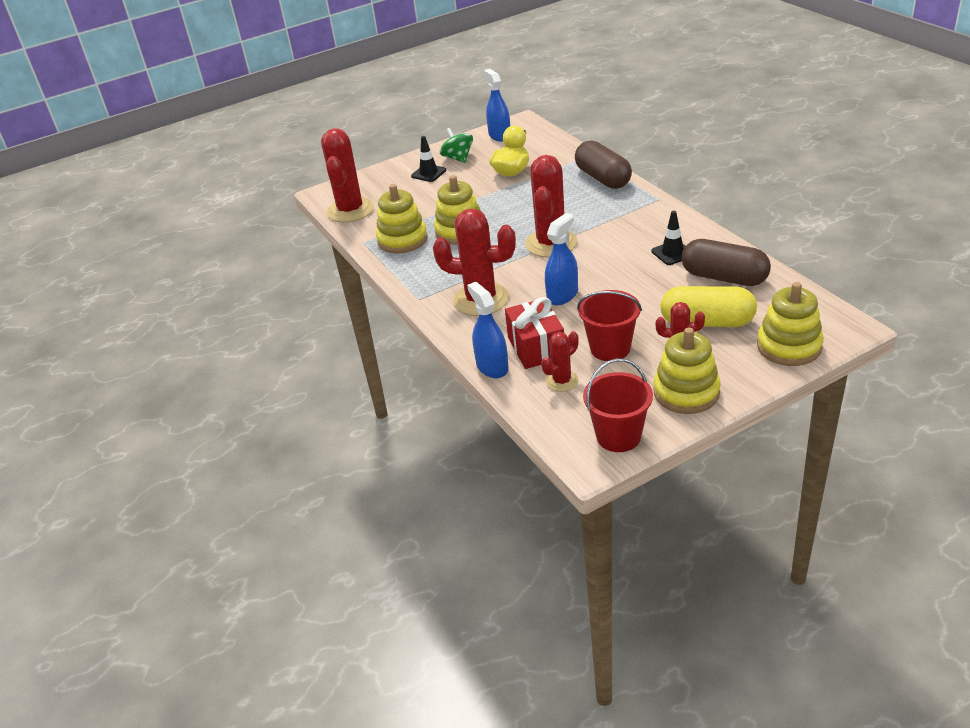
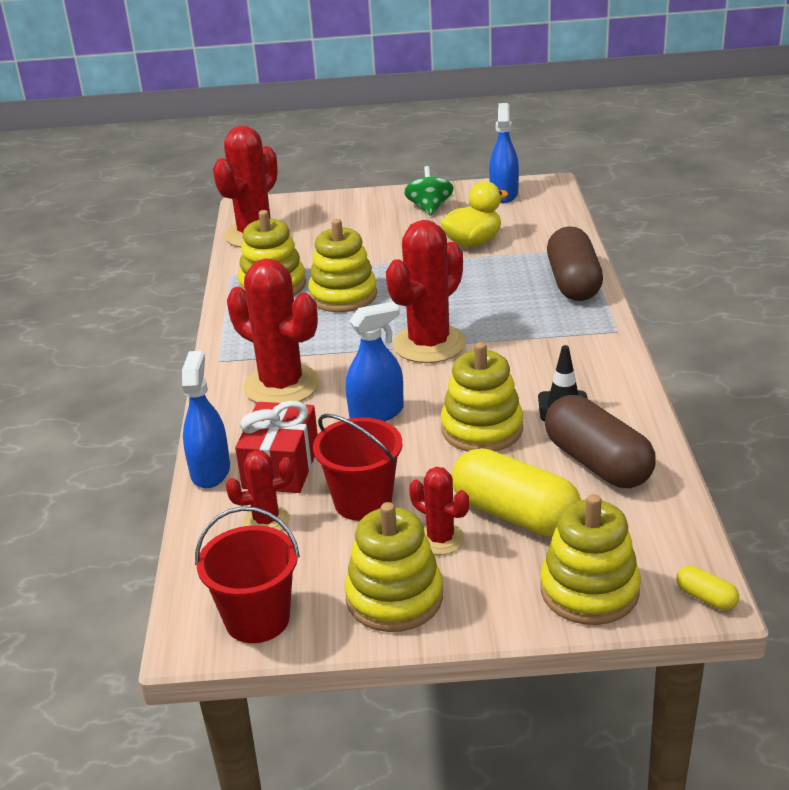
camera: 25 degrees right, 5 degrees down
(428, 173) = (379, 216): black traffic cone -> none
(637, 282) = (482, 429): none -> yellow stacking toy
(852, 326) = (706, 598): none -> yellow capsule

